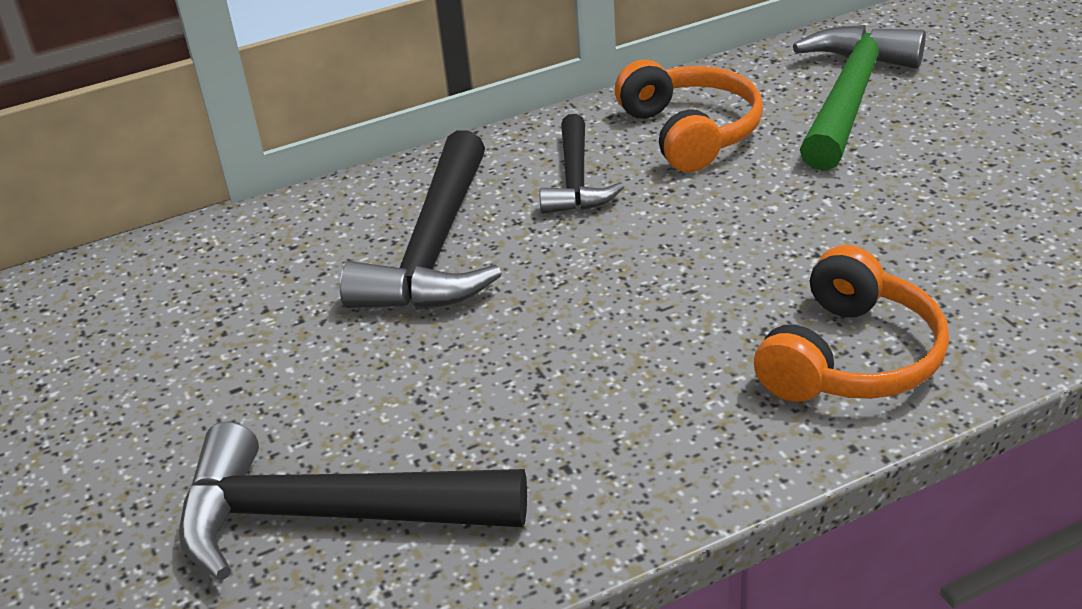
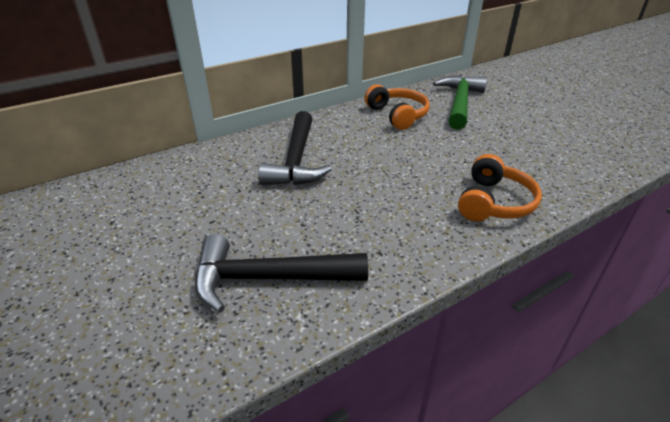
camera: 10 degrees left, 0 degrees up
(575, 180) = (353, 133): black hammer -> none

